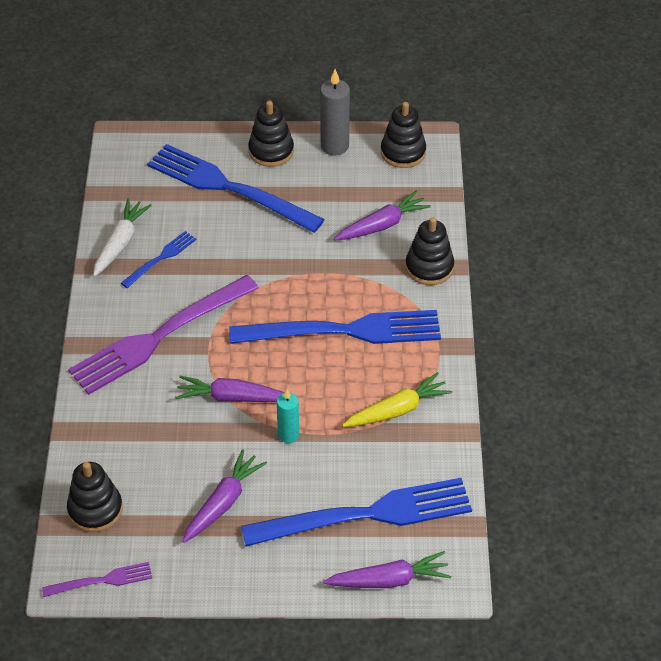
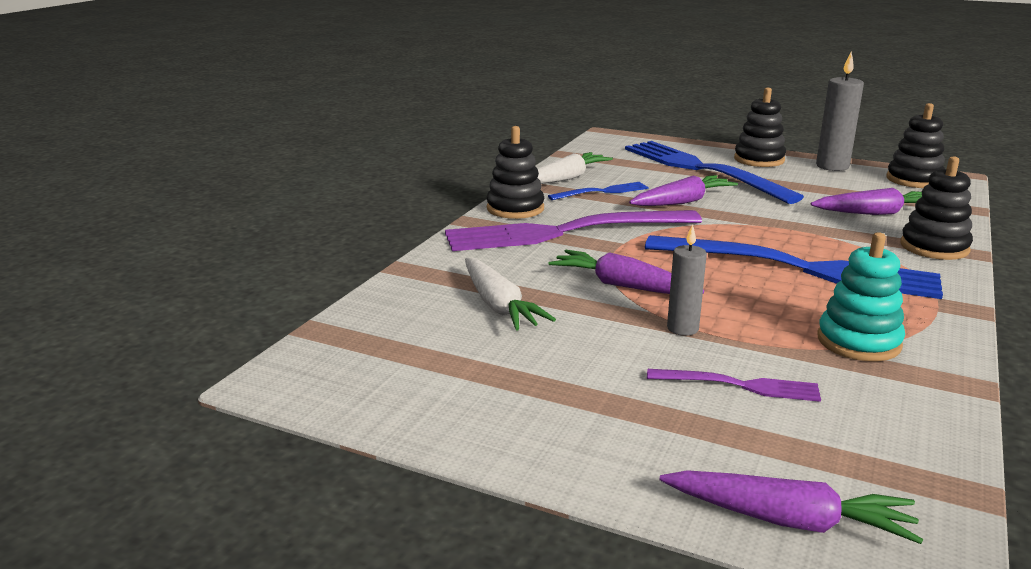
camera: 25 degrees right, 25 degrees down
(95, 509) = (378, 330): black stacking toy -> black stacking toy (515, 208)
(102, 580) = (325, 392): purple fork -> purple fork (740, 385)
(159, 452) = (499, 305): none -> white carrot
(223, 502) = (551, 364): purple carrot -> purple carrot (682, 202)
(288, 435) = (682, 328): turquoise candle -> grey candle
(367, 514) = (774, 430): blue fork -> none
(397, 410) = (858, 342): yellow carrot -> turquoise stacking toy

